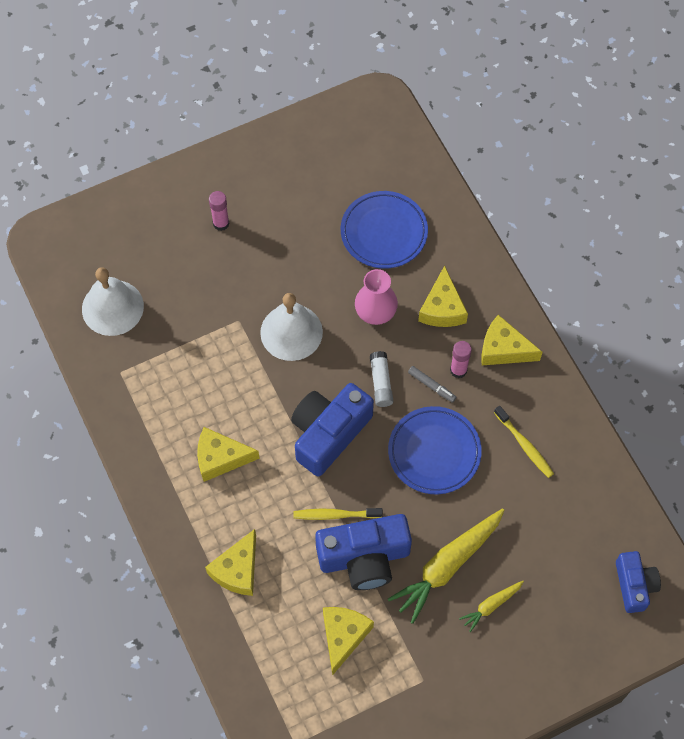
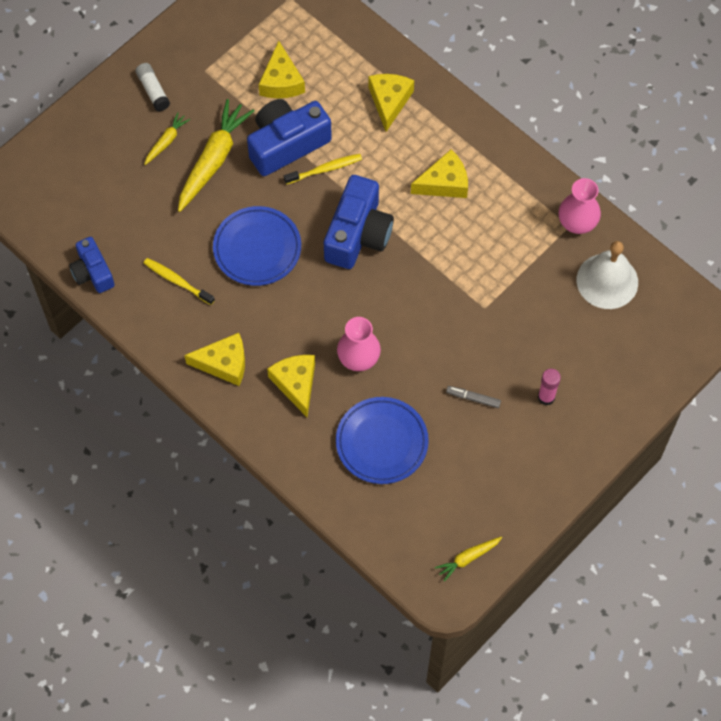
camera: 160 degrees right, 0 degrees up
(111, 372) = (577, 223): none -> pink vase
(291, 332) = (430, 313): white bell -> none
(348, 119) = (468, 558): none -> yellow carrot
(381, 382) = (328, 294): white glue stick -> white glue stick (153, 91)
(431, 386) = (280, 306): grey marker -> grey marker (473, 398)
(458, 370) = (260, 329): pink glue stick -> none
(634, 585) = (48, 195): blue camera -> blue camera (93, 272)

